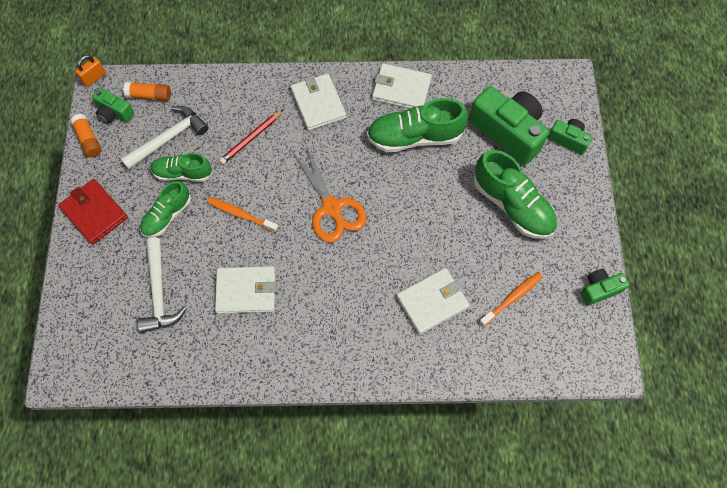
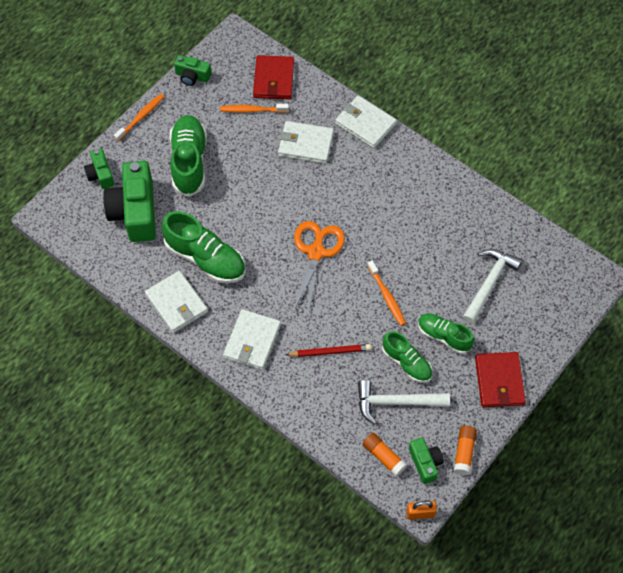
camera: 140 degrees left, 5 degrees down
(167, 216) = (443, 336): green shoe -> green shoe turned 135 degrees counterclockwise
(246, 291) = (425, 240): white wallet -> white wallet (365, 123)
(526, 347) = (273, 79): none -> red wallet
(596, 213) = (141, 117): none -> orange toothbrush

